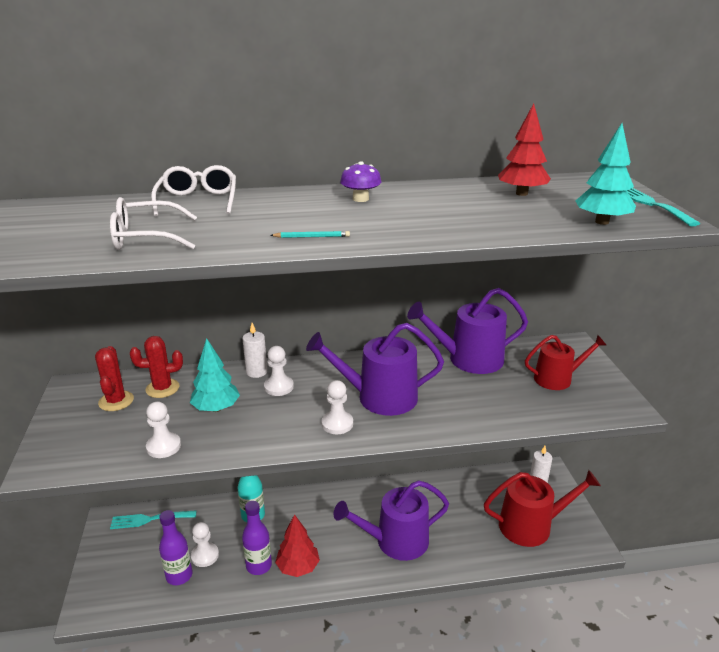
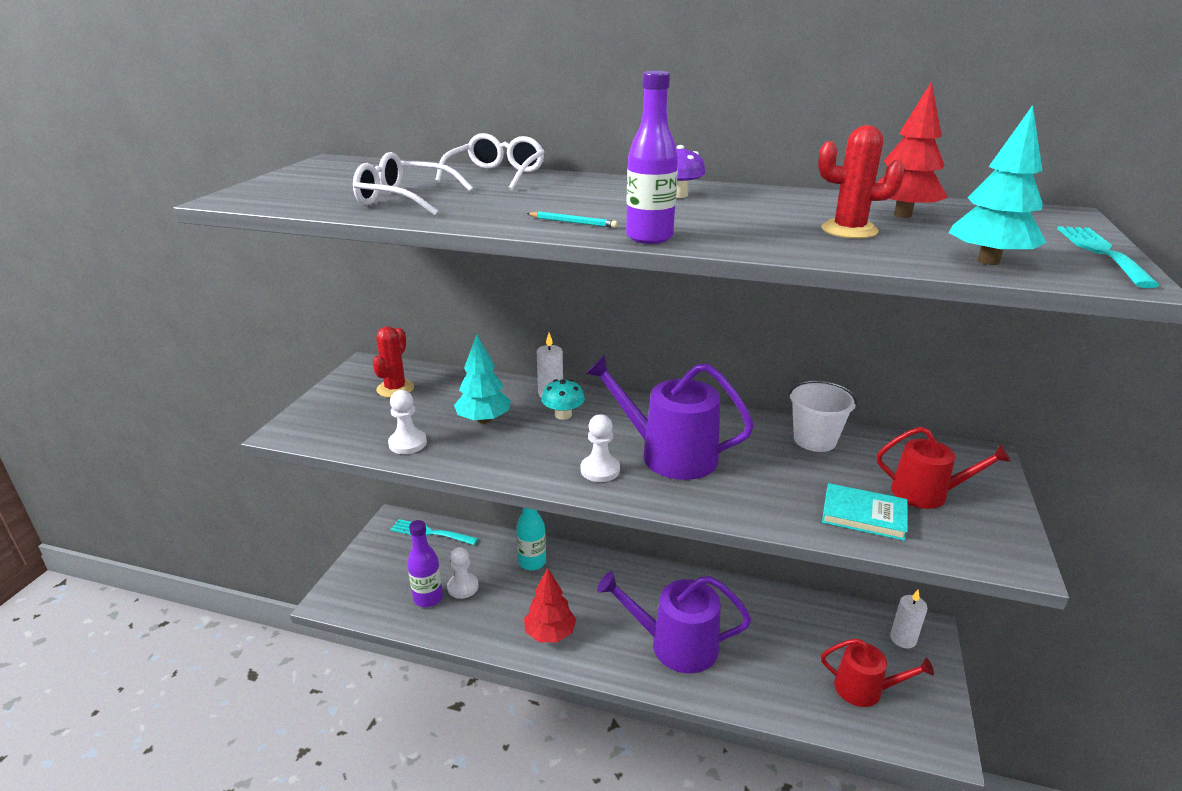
camera: 25 degrees right, 0 degrees up
(162, 388) = (446, 387): red cactus -> red cactus (849, 230)
(259, 566) = (510, 617): purple bottle -> purple bottle (649, 237)
(279, 387) = (563, 415): white pawn -> turquoise mushroom
(469, 359) = (814, 440): purple watering can -> white bucket
(530, 405) = (864, 515): none -> turquoise book
(531, 525) = (864, 689): red watering can -> red watering can, size x0.64

